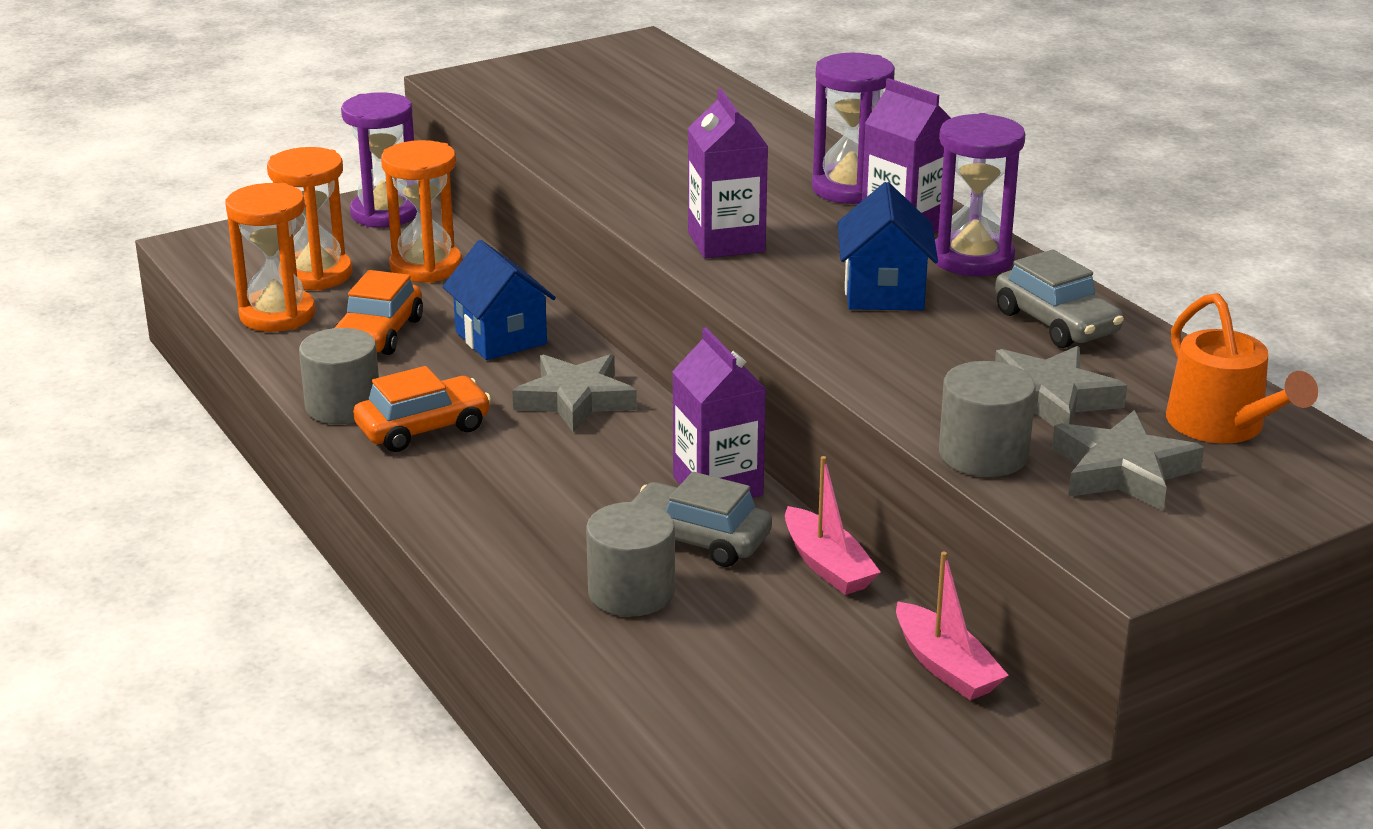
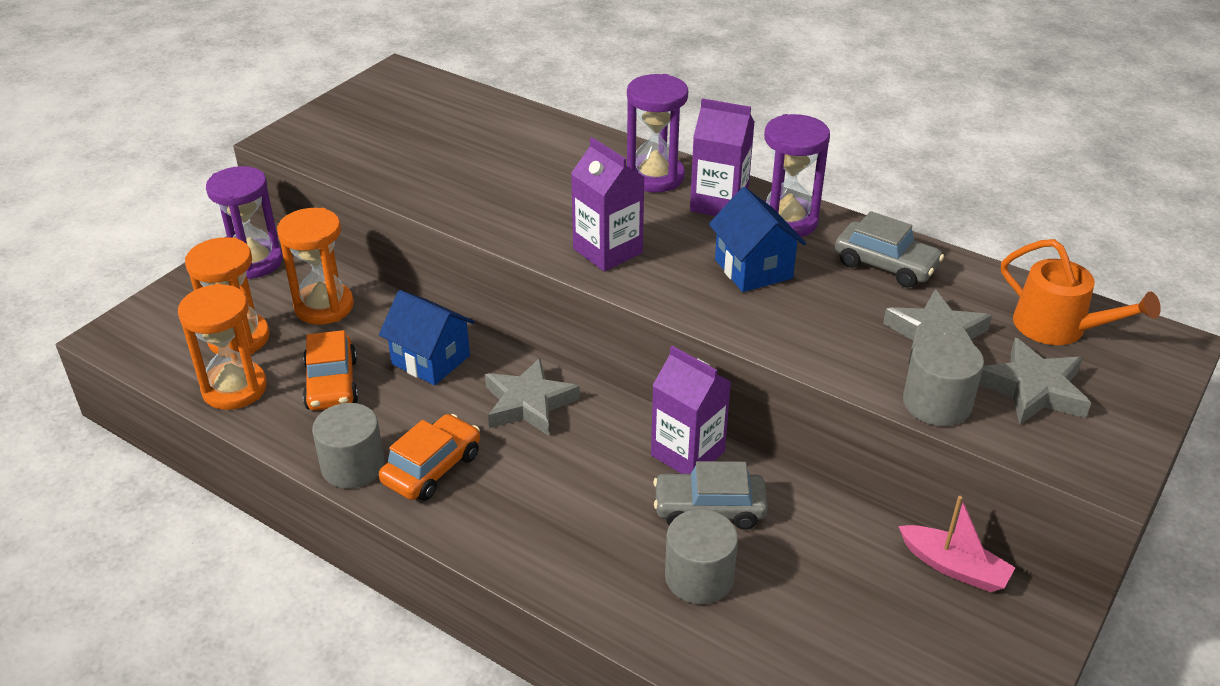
camera: 25 degrees left, 10 degrees up
(827, 565) = (813, 502): pink boat -> none

